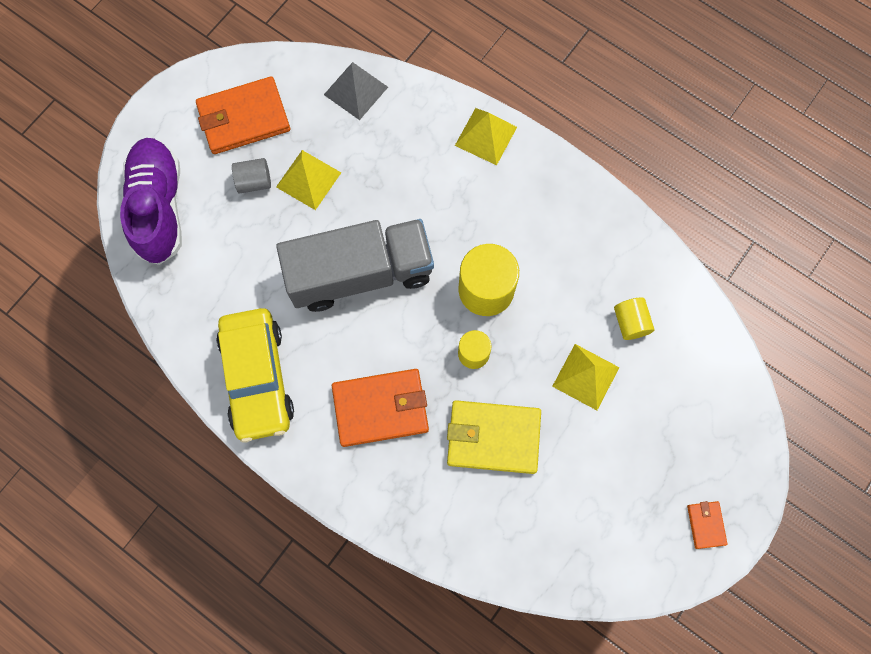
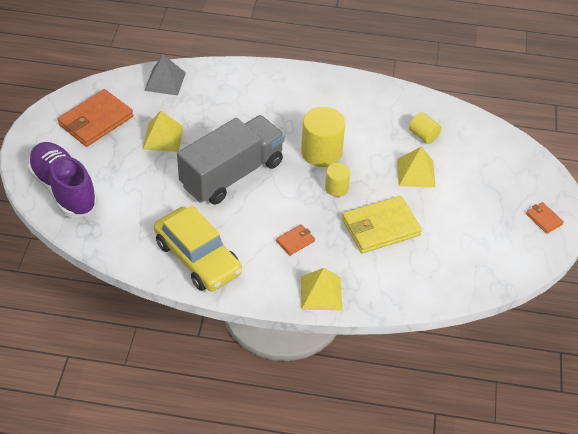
camera: 30 degrees left, 25 degrees down
(254, 182) = (125, 152): grey cylinder -> none
(381, 408) = (295, 241): orange wallet -> orange wallet, size x0.48
(485, 136) = (267, 76): yellow pyramid -> yellow pyramid (321, 293)

